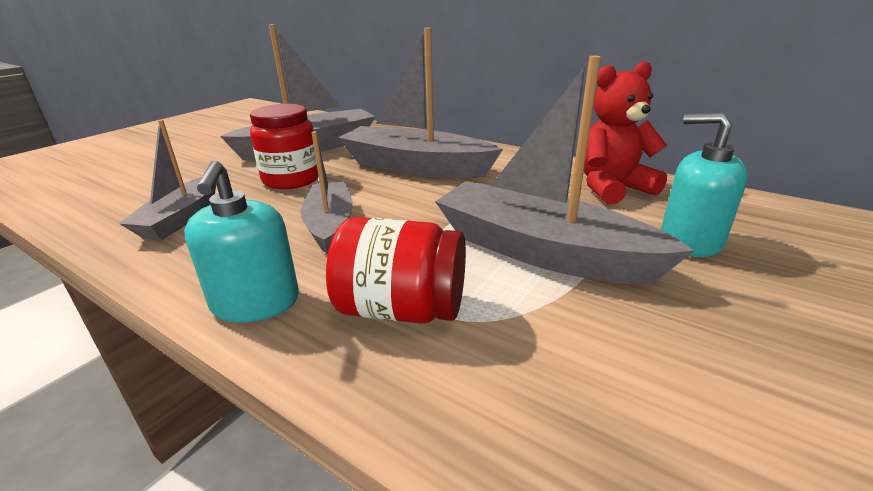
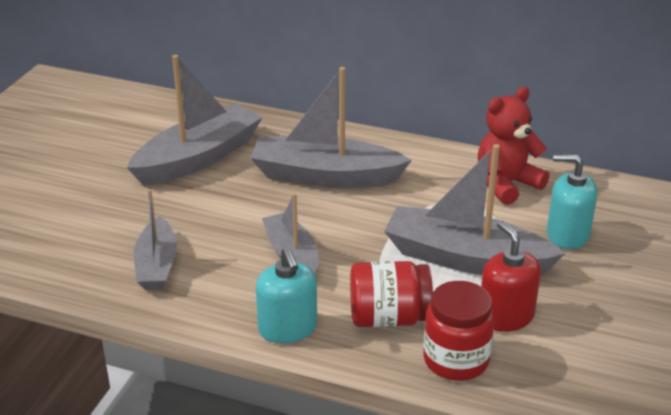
camera: 15 degrees left, 5 degrees up
(291, 179) = (216, 207): red jar -> red jar (456, 360)
(584, 334) = (506, 316): none -> red soap dispenser

